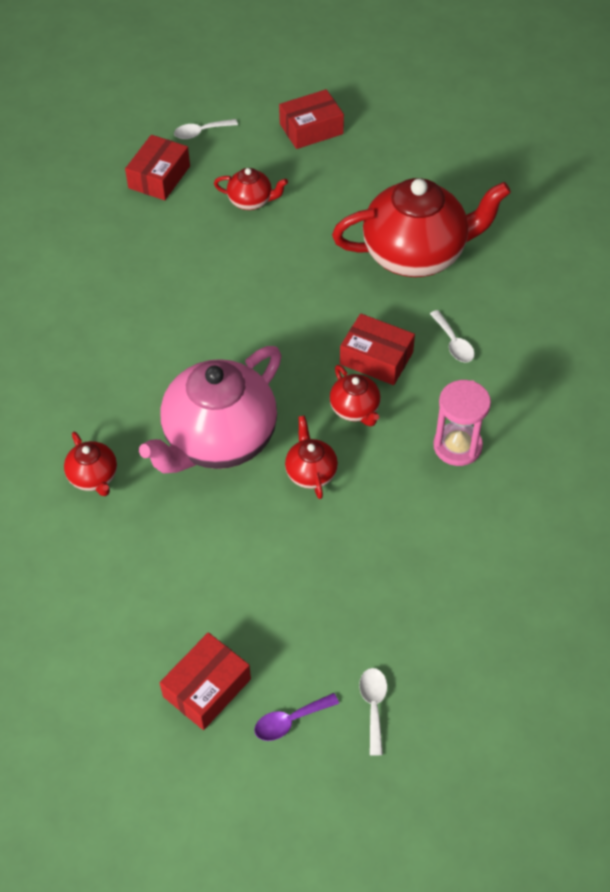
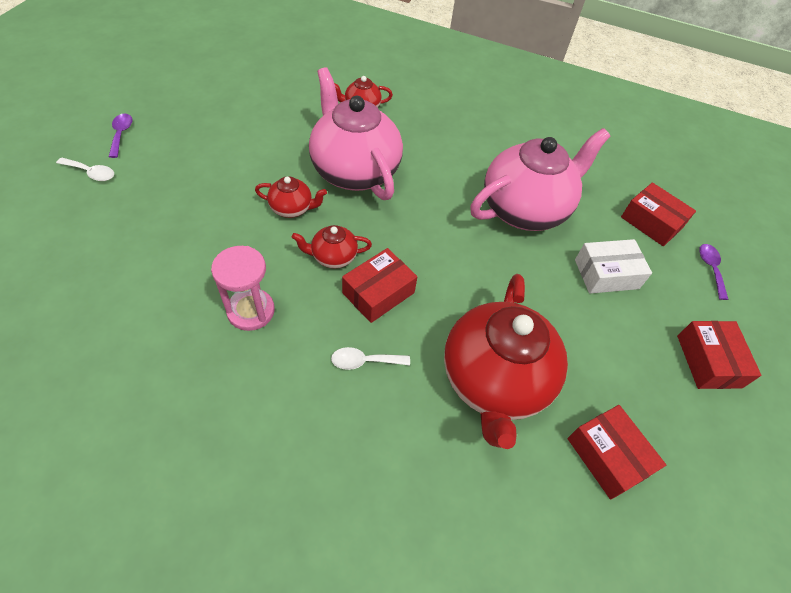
camera: 105 degrees right, 0 degrees up
(196, 275) = (525, 209): none -> pink teapot
(201, 132) = (710, 269): white spoon -> purple spoon
(207, 688) = (176, 109): red box -> red box (607, 456)
(251, 201) = (606, 274): red teapot -> white box

